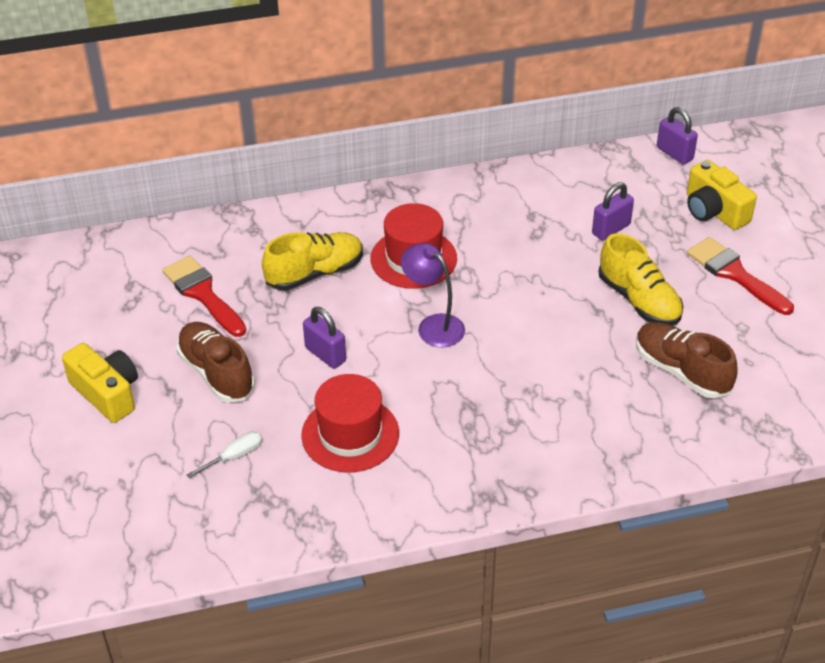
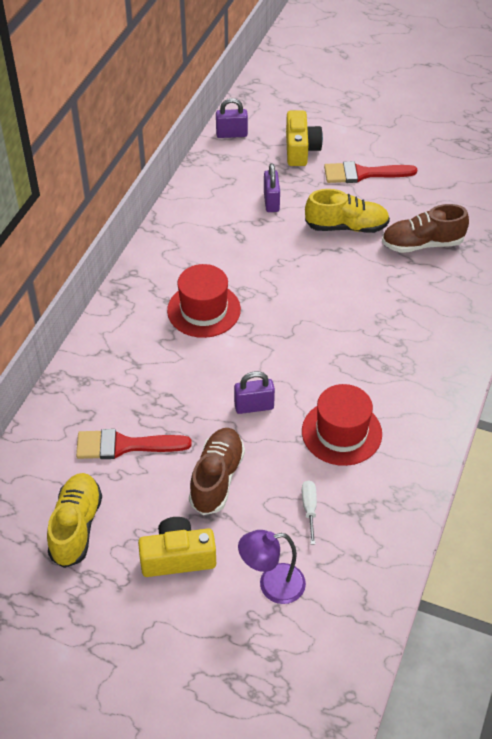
camera: 55 degrees left, 5 degrees up
(216, 373) = (217, 478): brown shoe -> brown shoe turned 105 degrees clockwise
(315, 273) = (166, 370): yellow shoe -> yellow shoe (76, 527)
(433, 325) = (278, 335): purple lamp -> purple lamp (272, 585)
(714, 211) = (300, 149): yellow camera -> yellow camera turned 90 degrees counterclockwise

